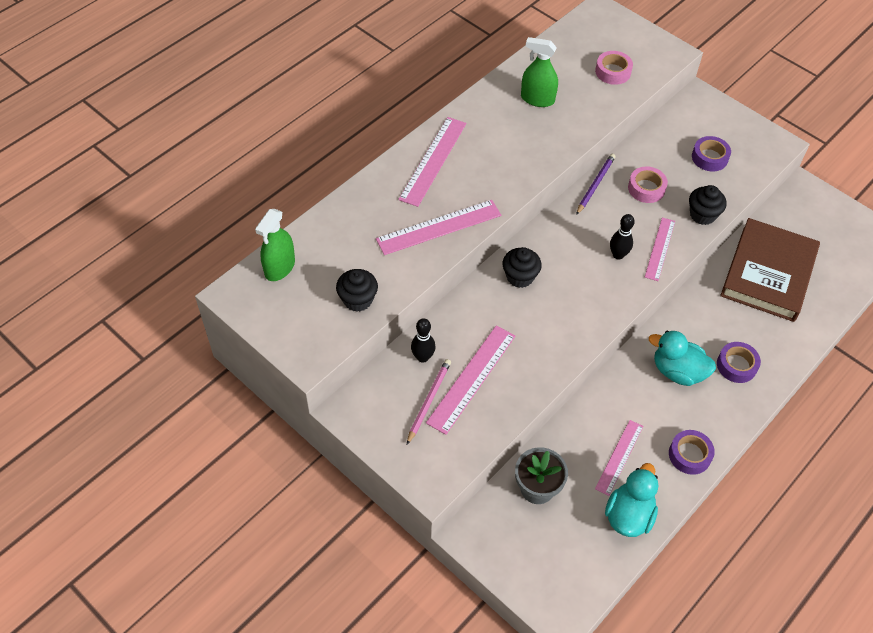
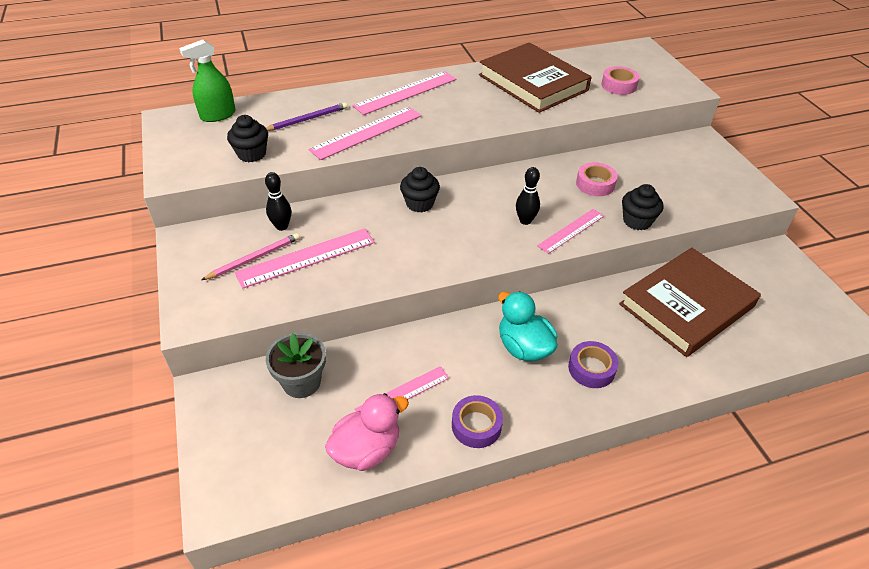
camera: 30 degrees right, 10 degrees down
(439, 227) = (366, 132): pink ruler -> pink ruler turned 45 degrees counterclockwise
(537, 99) = (533, 83): green spray bottle -> brown book
(595, 185) = (548, 166): purple pencil -> purple pencil (307, 119)
(629, 515) = (367, 450): turquoise duck -> pink duck
(709, 157) = (679, 183): purple tape -> none

